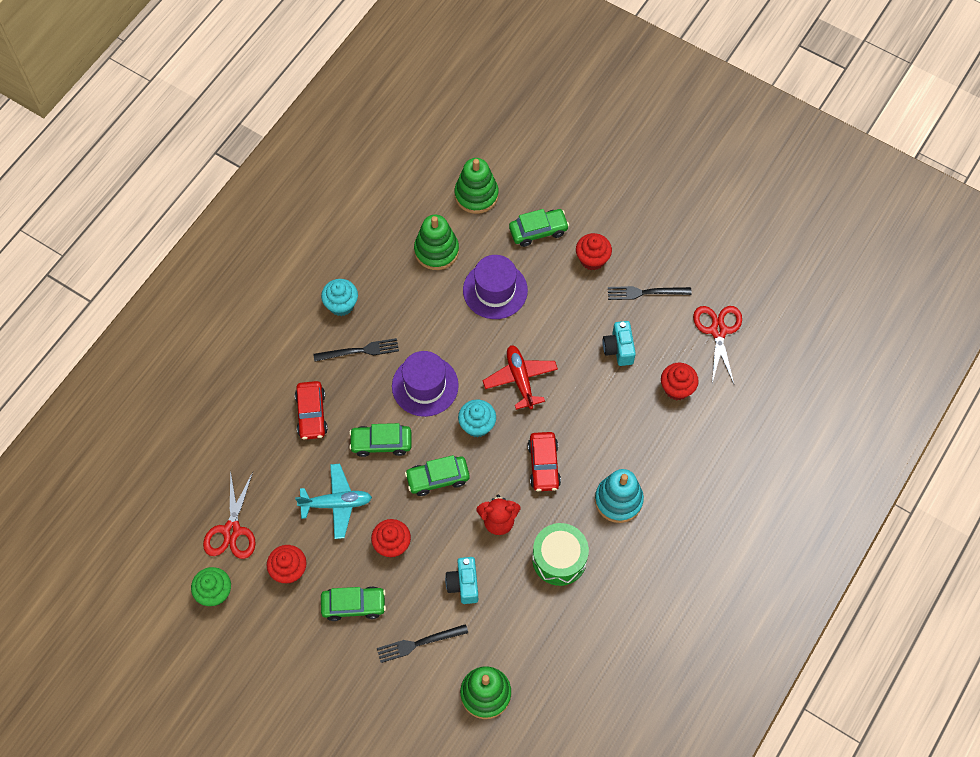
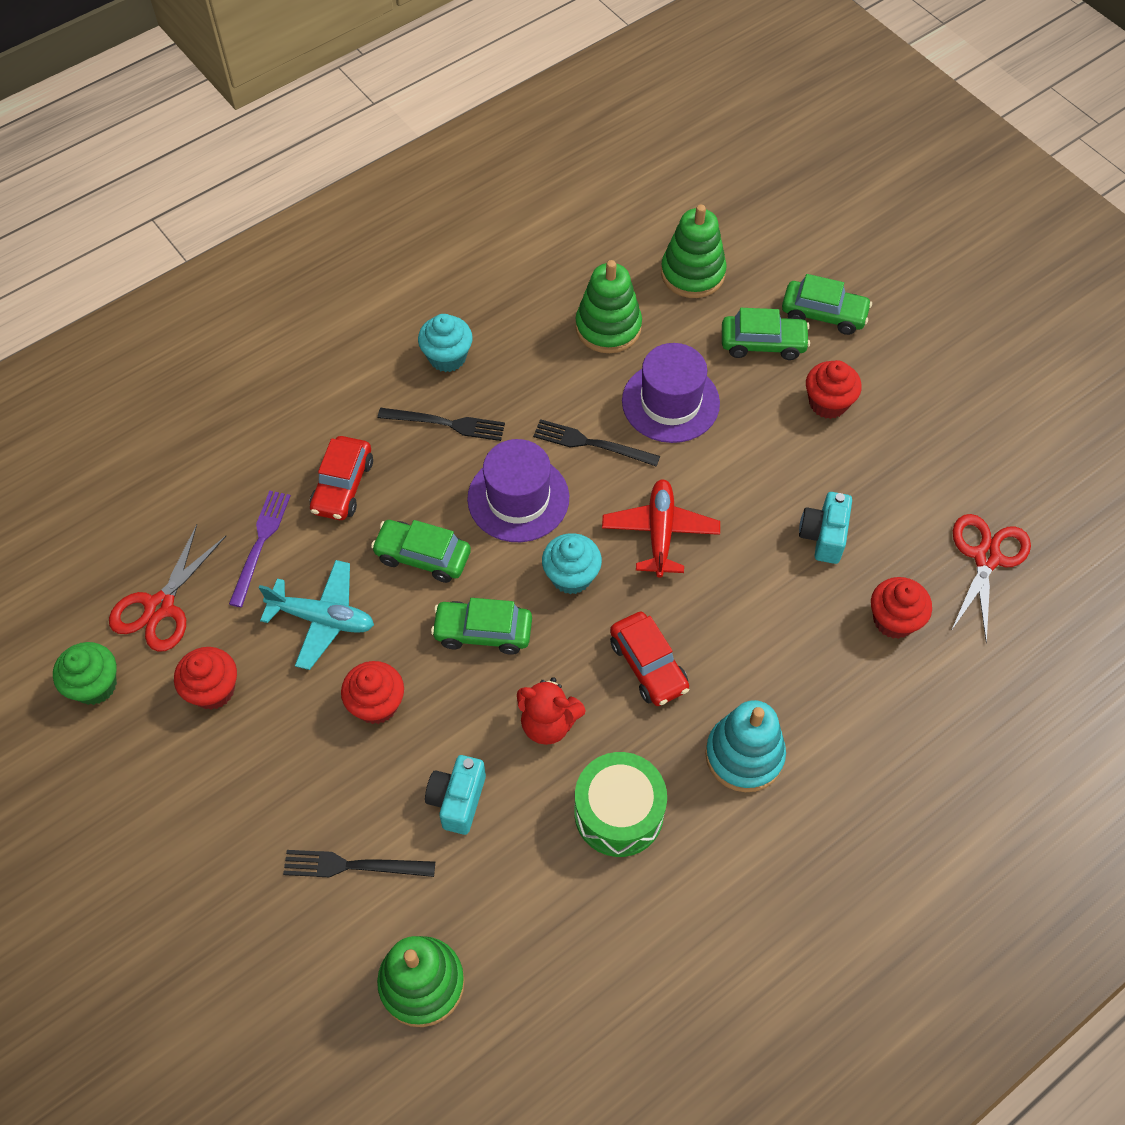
camera: 20 degrees right, 5 degrees down
(276, 469) = (260, 544): none -> purple fork
(354, 605) = (282, 773): green car -> green car (823, 314)
(544, 465) = (648, 665): red car -> red car turned 45 degrees counterclockwise
(646, 292) = (893, 471): black fork -> black fork (592, 444)

